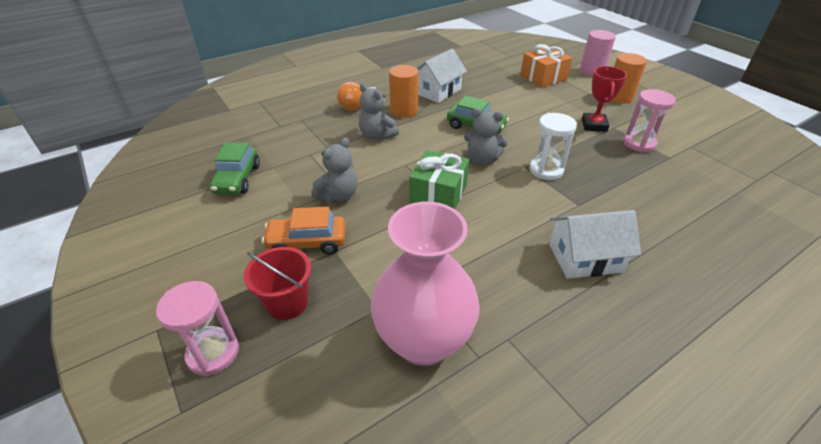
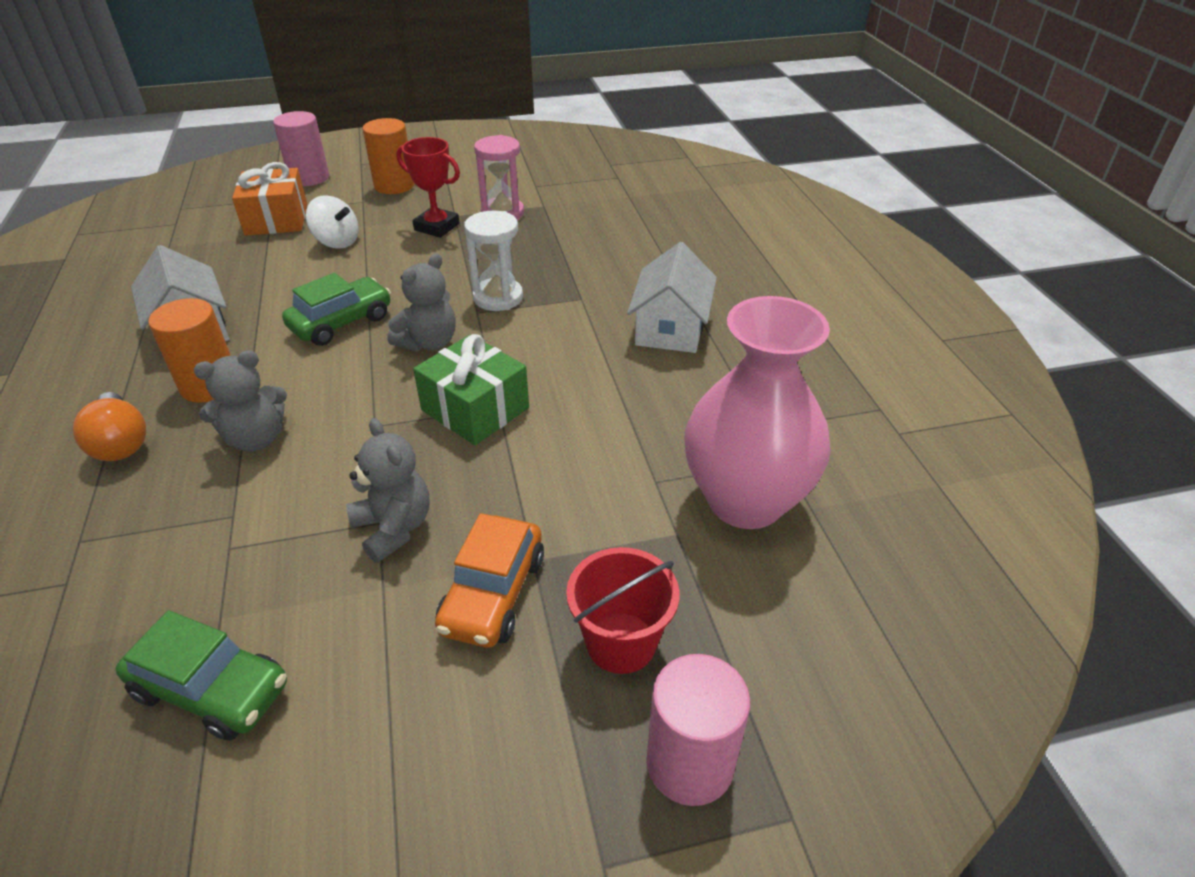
camera: 70 degrees left, 0 degrees up
(213, 353) = (690, 763): pink hourglass -> pink cylinder
(542, 100) = (337, 242): none -> white spinning top

